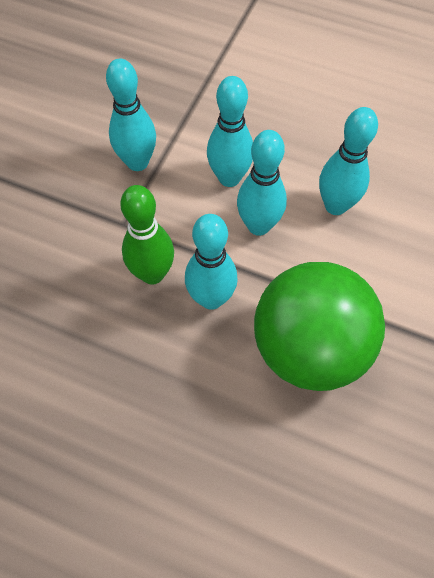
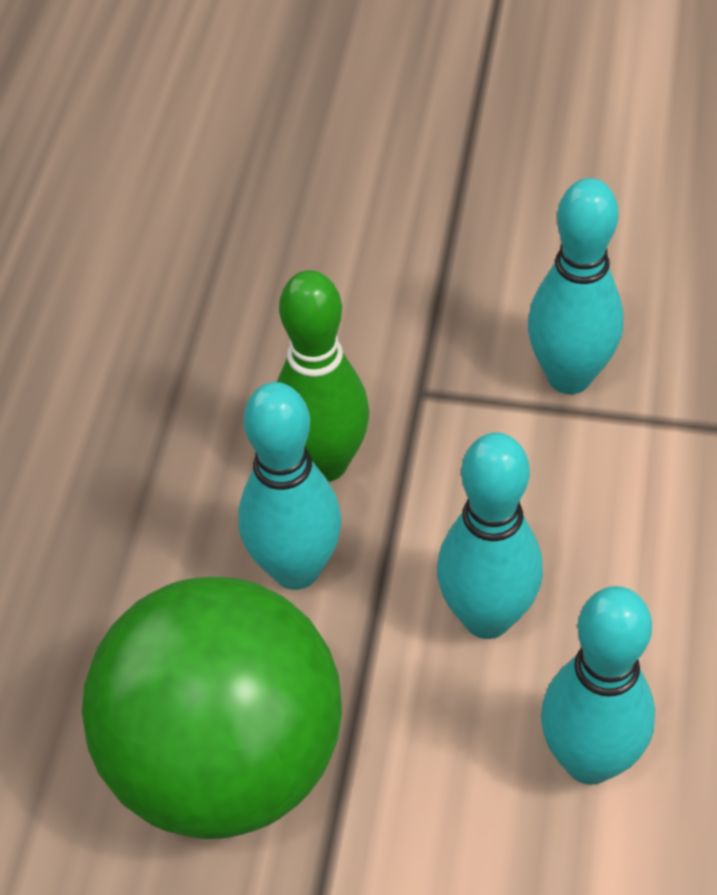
camera: 80 degrees right, 10 degrees down
(229, 178) = (589, 540): turquoise bowling pin -> none

